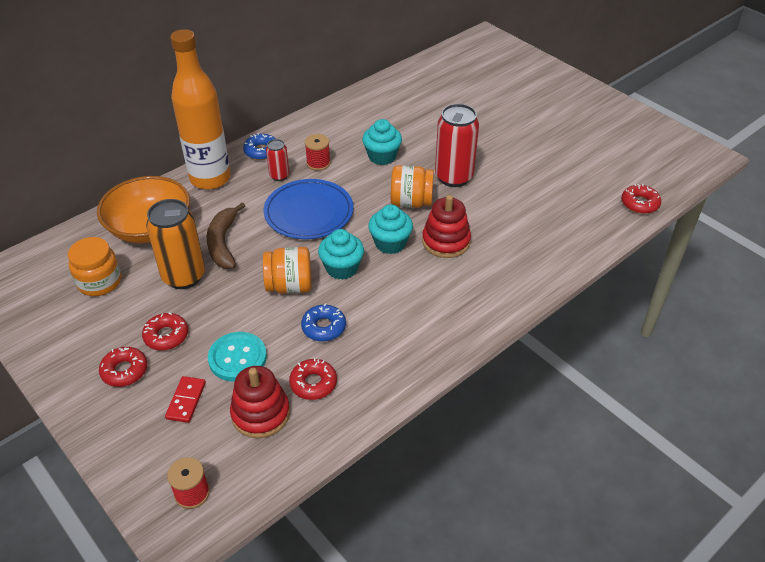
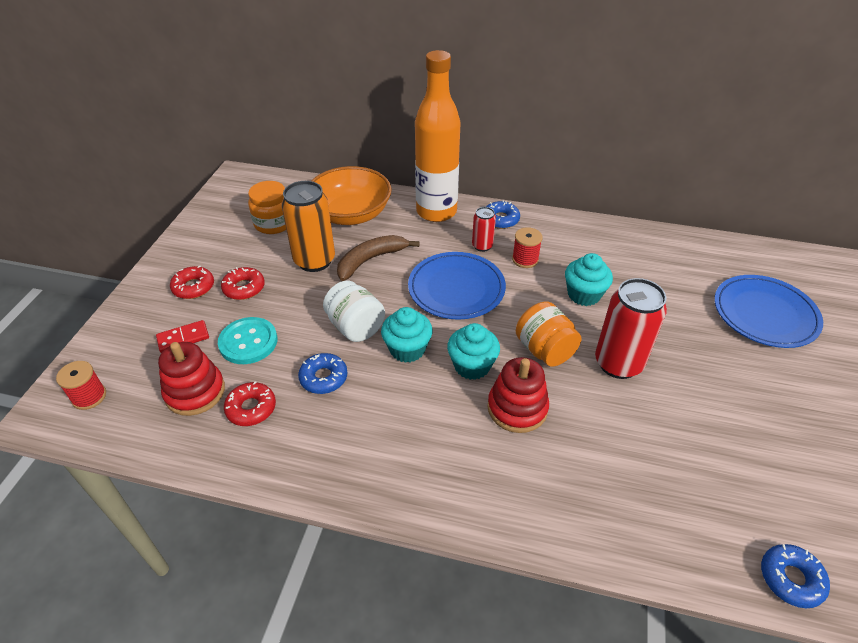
camera: 55 degrees right, 0 degrees up
(289, 286) = (355, 327): orange jar -> white jar
(475, 97) = (764, 314): none -> blue plate
(639, 203) = (791, 579): red donut -> blue donut

